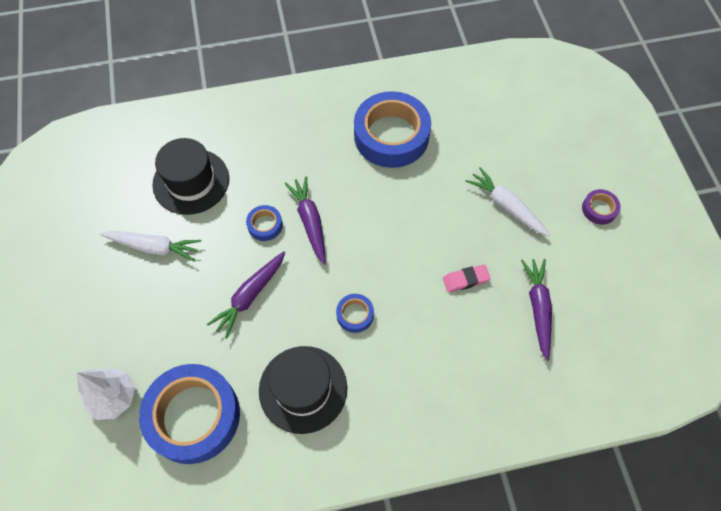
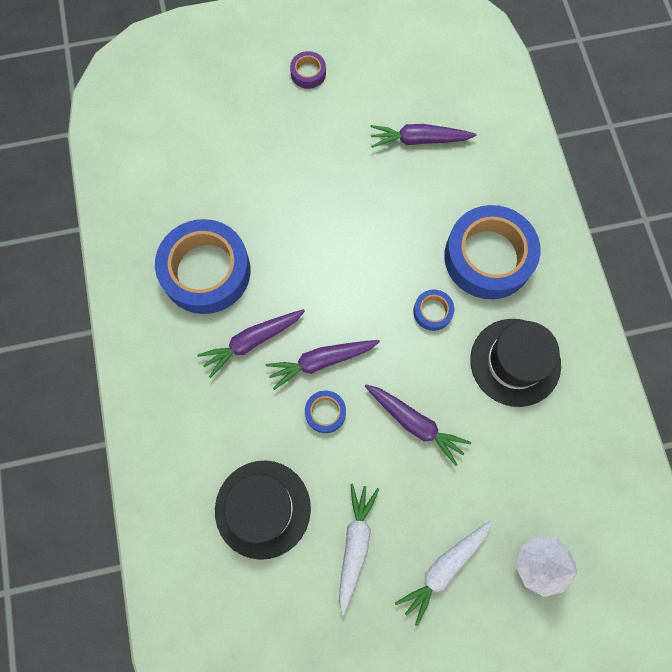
camera: 90 degrees left, 10 degrees up
(193, 416) = (552, 473): blue tape -> blue tape (488, 257)
(329, 170) = (252, 342): none -> purple carrot
(465, 280) = (390, 203): pink eraser -> none
(506, 206) = (303, 158): white carrot -> white carrot (444, 569)

